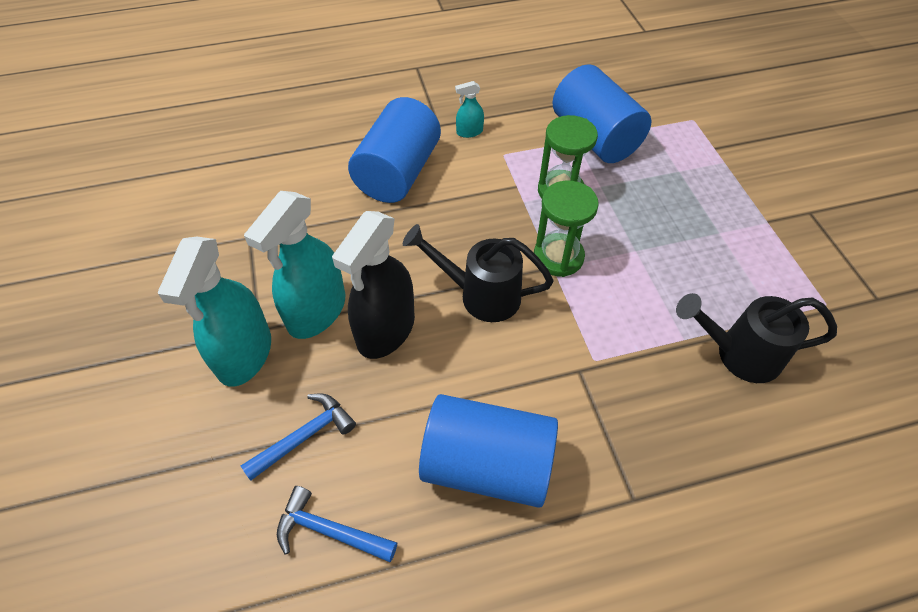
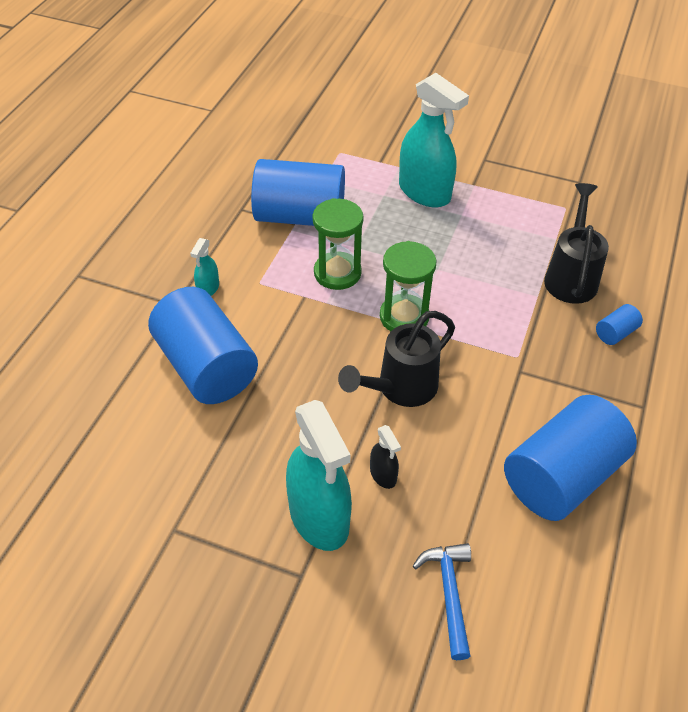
camera: 55 degrees left, 5 degrees down
(244, 354) = (321, 602): turquoise spray bottle -> turquoise spray bottle (424, 192)
(329, 531) = (552, 619): blue hammer -> none
(386, 330) = (383, 475): black spray bottle -> black spray bottle, size x0.45
(705, 428) = (615, 333): none -> blue cylinder
(739, 354) = (571, 277): black watering can -> black watering can turned 150 degrees clockwise

